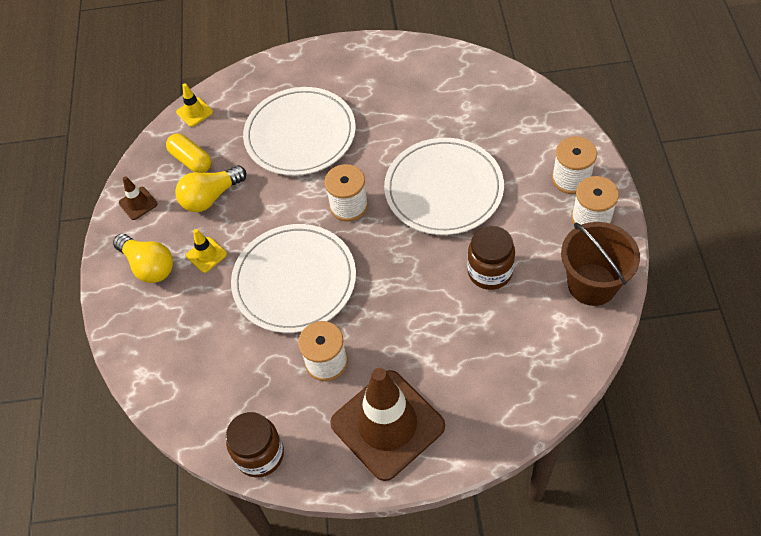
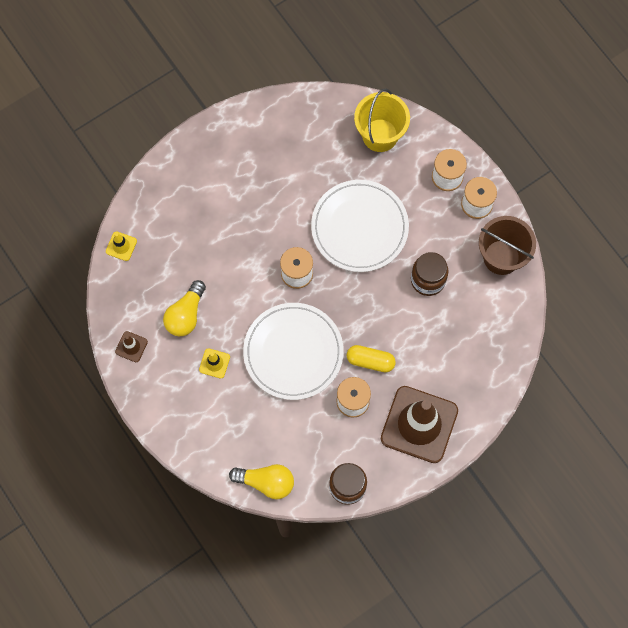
camera: 35 degrees left, 15 degrees up
(148, 266) = (176, 392): yellow light bulb -> yellow light bulb (266, 482)
(191, 160) = (148, 290): yellow capsule -> yellow capsule (370, 361)
(300, 134) = (221, 228): white plate -> none
(518, 113) = (380, 135): none -> yellow bucket

